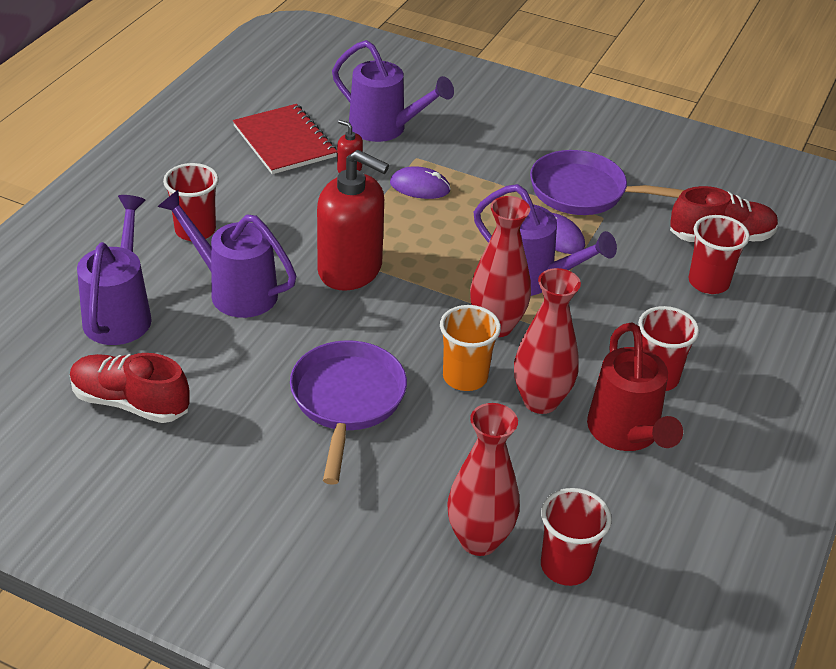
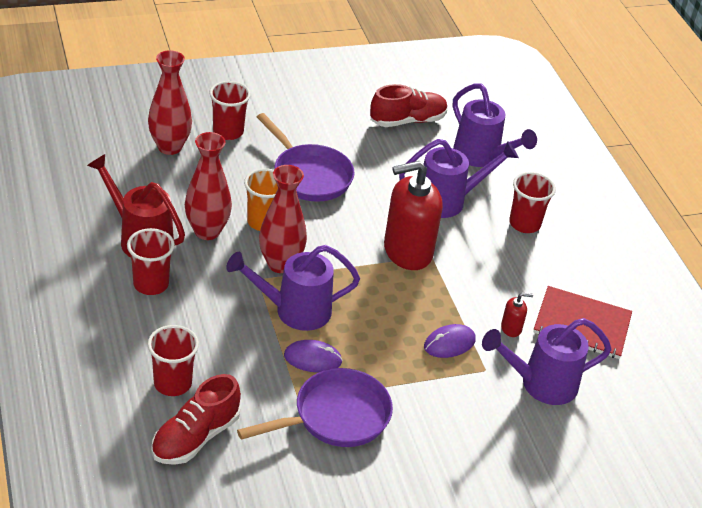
camera: 135 degrees right, 0 degrees up
(566, 566) = (115, 156): red cup -> red cup (228, 132)

